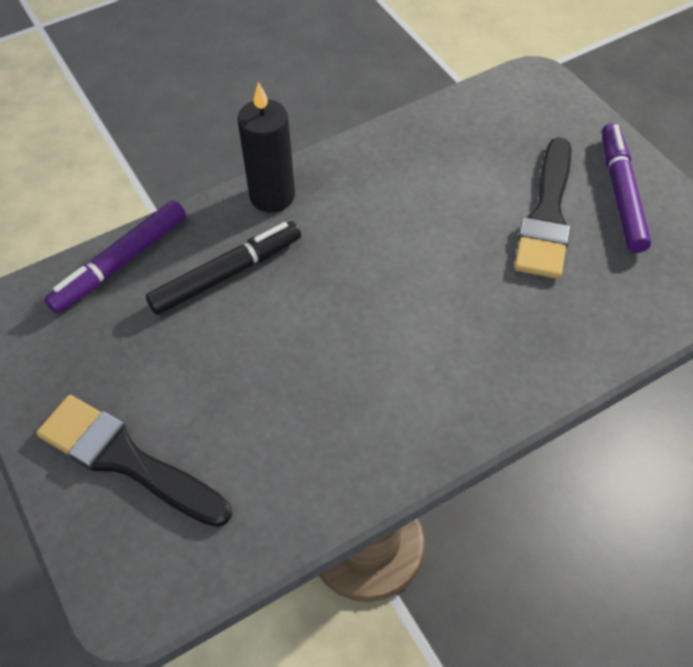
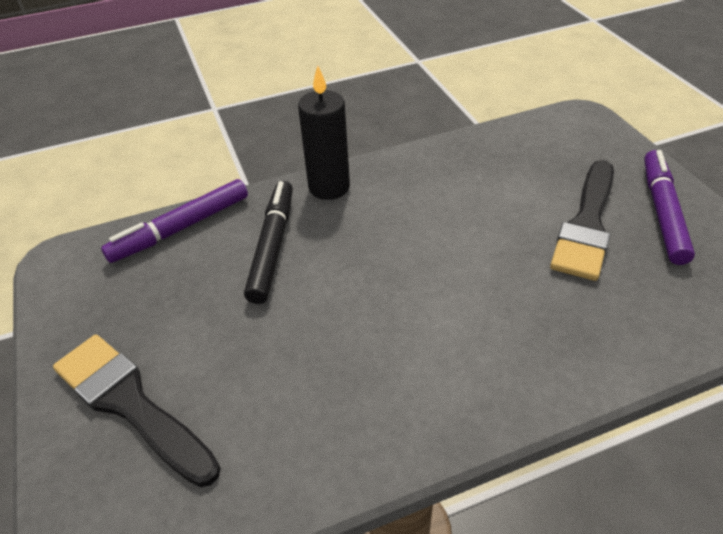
camera: 10 degrees right, 10 degrees down
(226, 274) = (273, 246): black marker -> black marker turned 60 degrees counterclockwise

